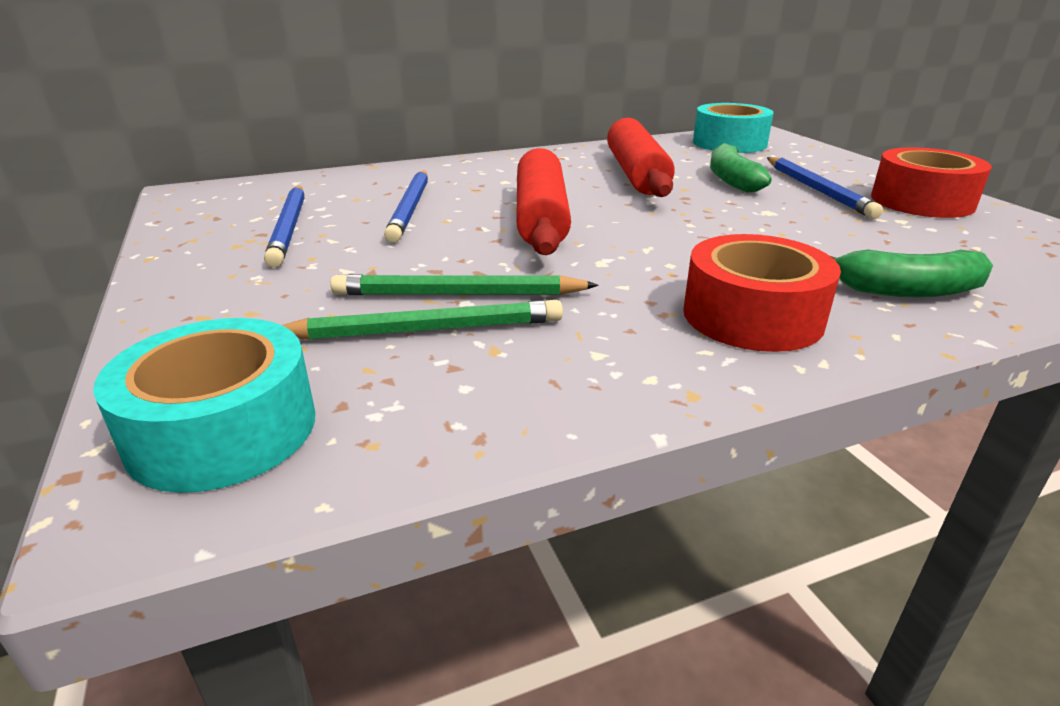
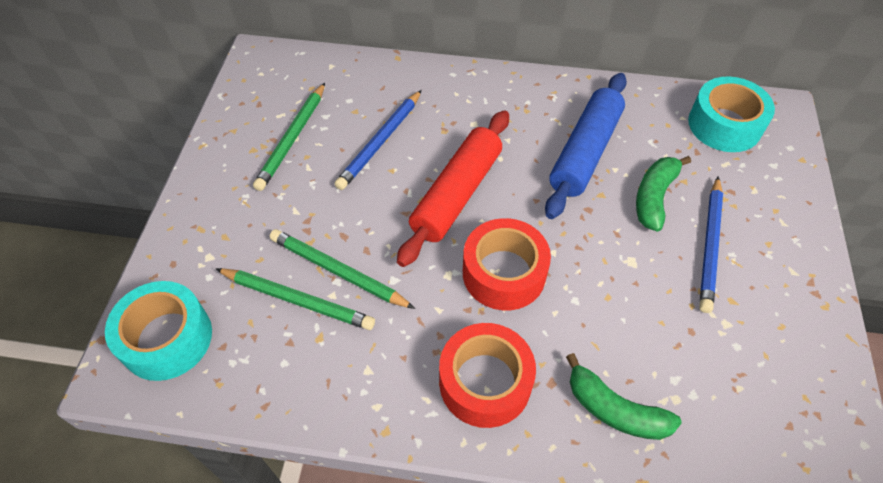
camera: 30 degrees right, 25 degrees up
(289, 228) = (292, 139): blue pencil -> green pencil
(636, 173) = (585, 152): red rolling pin -> blue rolling pin
(922, 201) = (782, 304): red tape -> red tape (504, 273)

